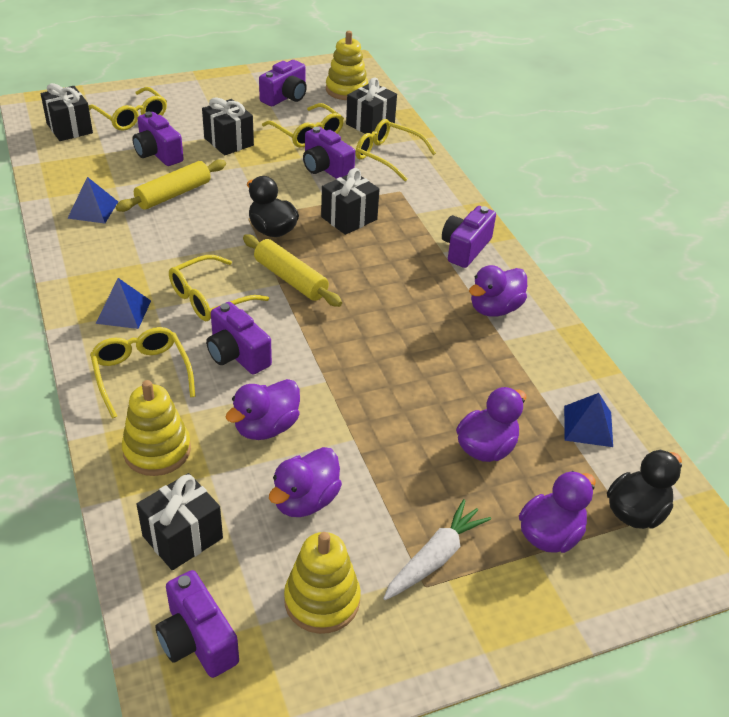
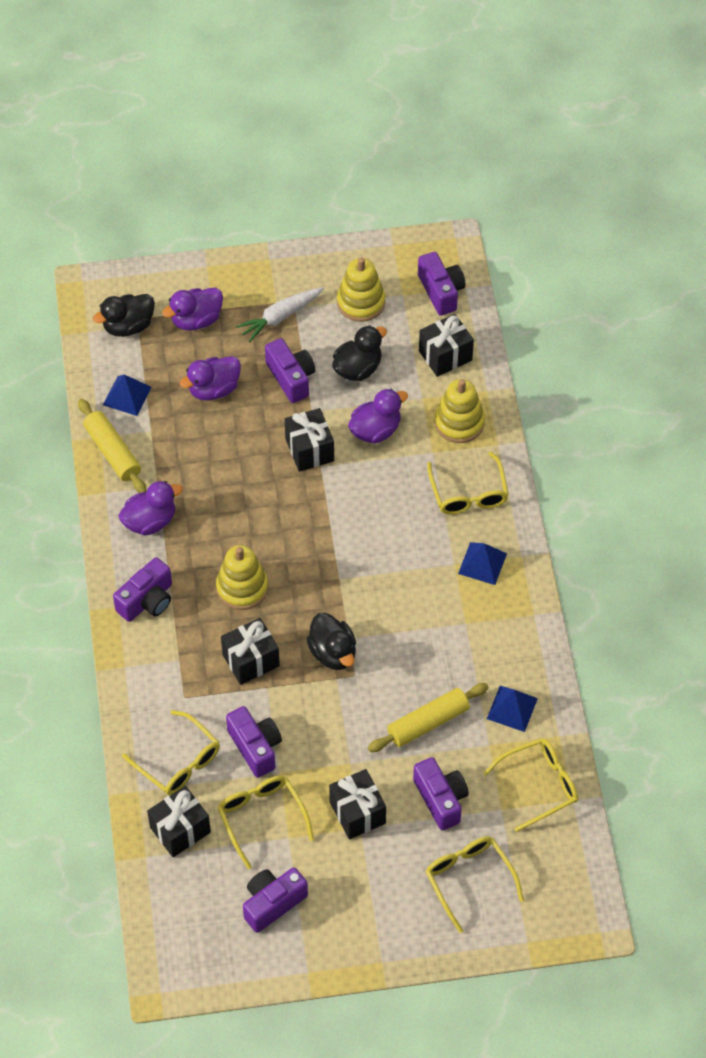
camera: 165 degrees left, 15 degrees up
(69, 128) = (542, 864): black gift -> black gift (309, 450)
(210, 298) = (405, 569): yellow glasses -> yellow glasses (539, 785)
(237, 354) = (388, 502): purple camera -> purple camera (291, 378)
(290, 279) = (327, 583): yellow rolling pin -> yellow rolling pin (112, 452)
(305, 500) = (358, 368): purple duck -> black duck
(346, 90) = (189, 911): yellow stacking toy -> yellow stacking toy (242, 587)

